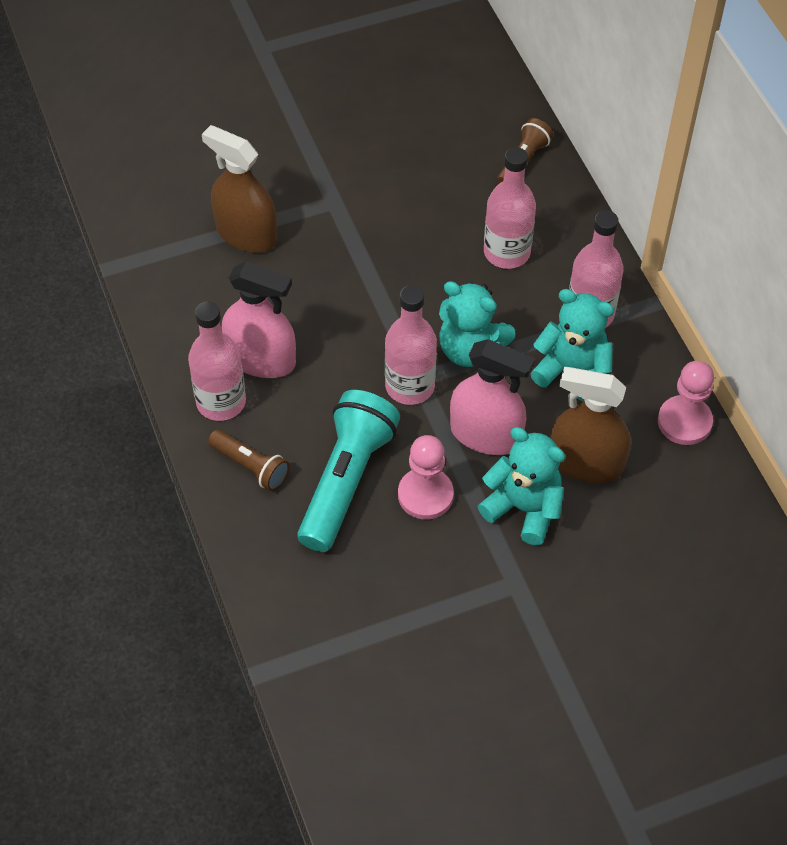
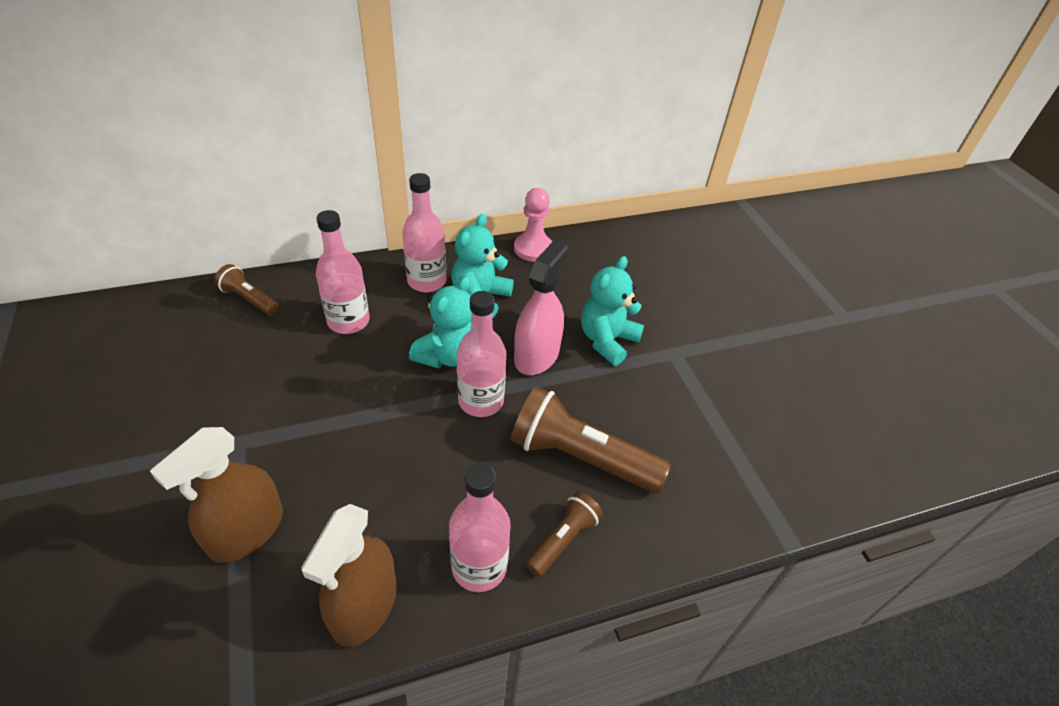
camera: 90 degrees left, 10 degrees down
(261, 359) = (429, 523): pink spray bottle -> none
(346, 480) = (580, 457): turquoise flashlight -> brown flashlight
(425, 495) = (595, 400): pink pawn -> none
(586, 463) = (566, 301): brown spray bottle -> brown spray bottle (364, 606)

